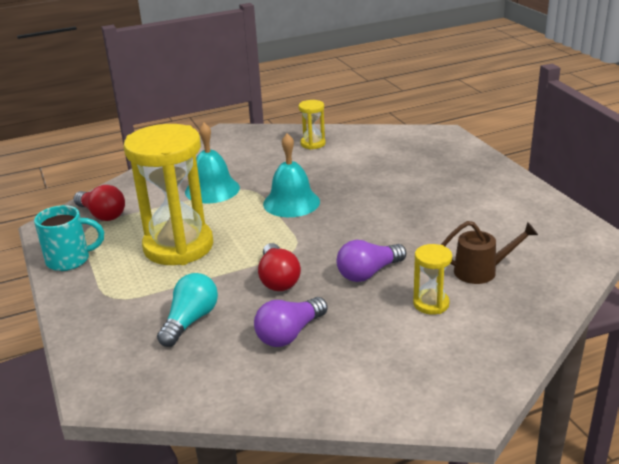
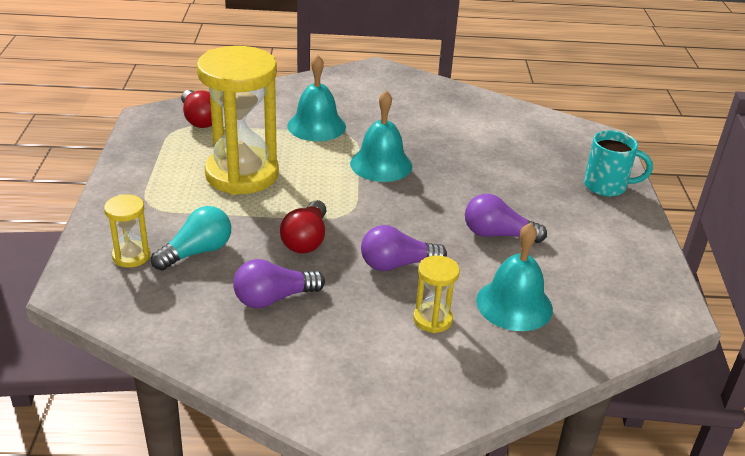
camera: 20 degrees right, 5 degrees up
(70, 260) = (140, 155): turquoise mug -> turquoise mug (606, 186)
(313, 144) = (452, 107): yellow hourglass -> yellow hourglass (131, 256)
(426, 225) = (497, 234): none -> purple light bulb
(482, 271) = (514, 304): brown watering can -> turquoise bell

